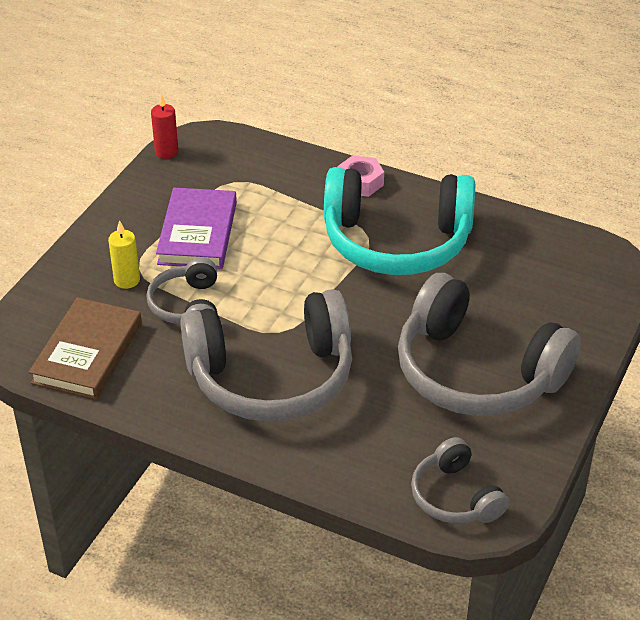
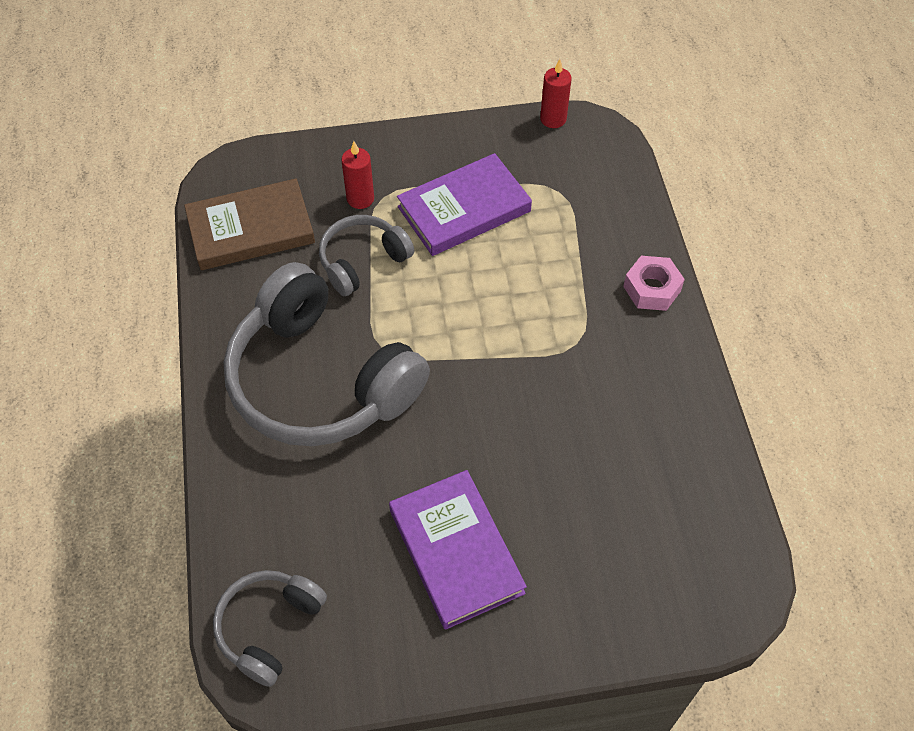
camera: 55 degrees right, 15 degrees up
(127, 280) = (360, 199): yellow candle -> red candle
(396, 241) = (591, 370): turquoise headphones -> none
(476, 372) = (456, 551): grey headphones -> purple book

